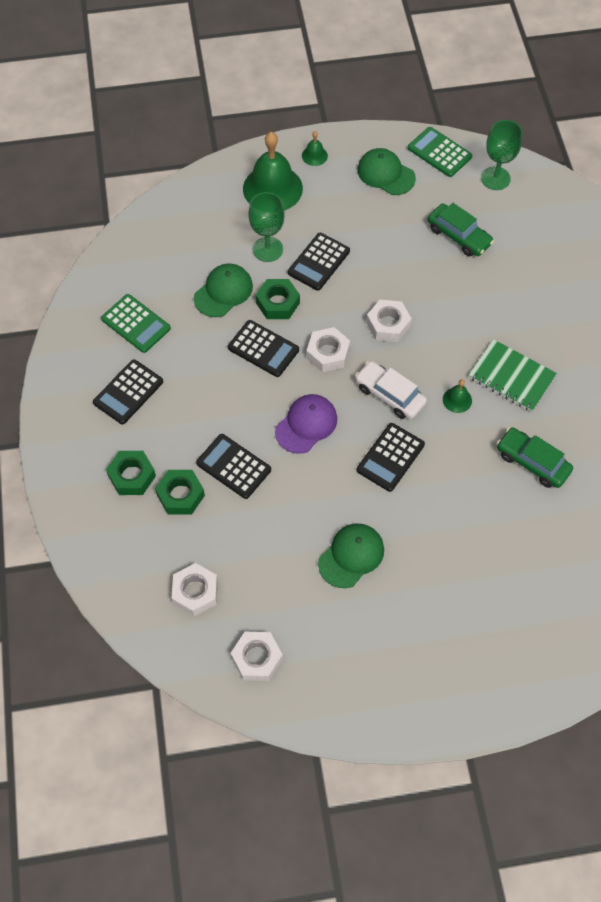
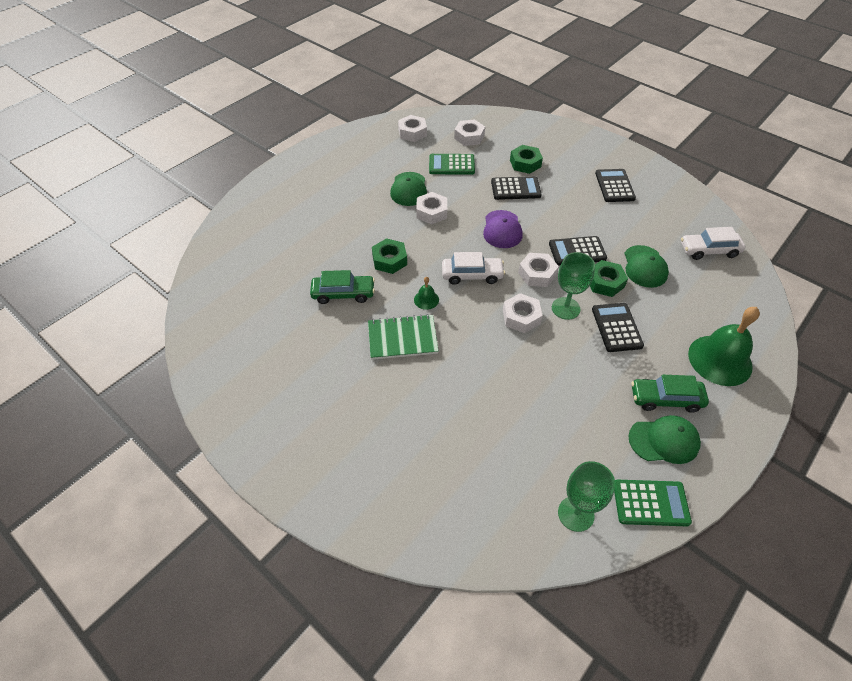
camera: 140 degrees right, 10 degrees down
(132, 476) = (559, 157): green nut -> green nut (389, 260)
(136, 324) = (662, 217): green calculator -> green calculator (451, 165)
(145, 265) = (709, 250): none -> white car
(267, 249) = (659, 312): green goblet -> green goblet (565, 308)
(314, 155) = (733, 413): green bell -> none
(357, 501) = (431, 212): none -> white nut
(390, 457) = (435, 243): black calculator -> none
(458, 236) = (546, 425): green car -> green car (665, 399)

